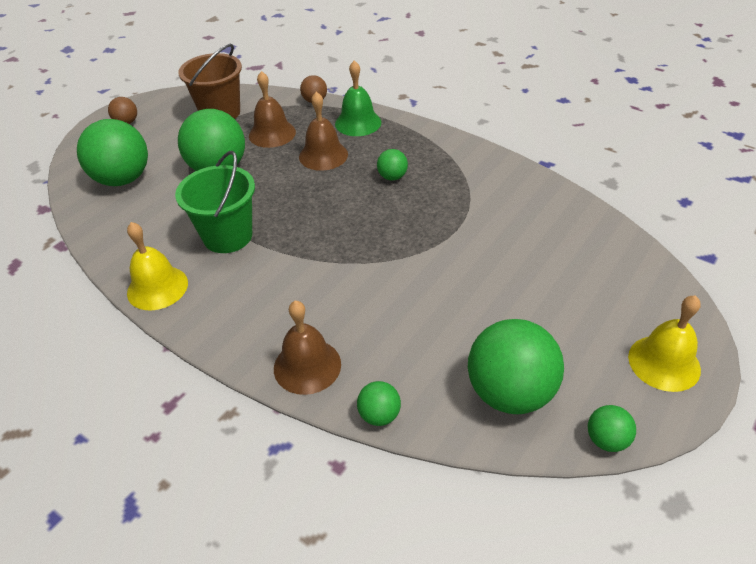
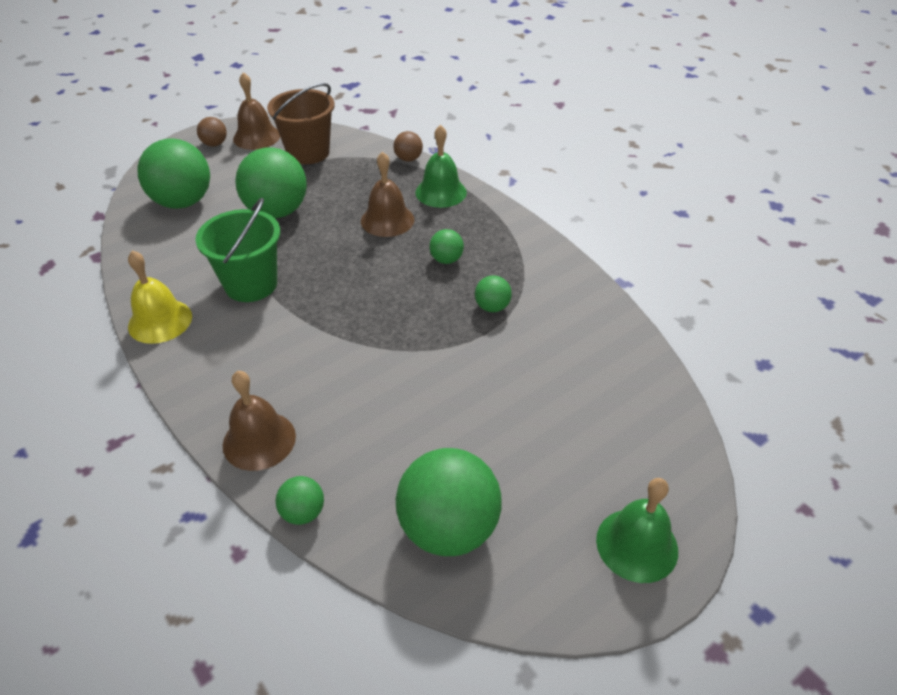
camera: 15 degrees right, 0 degrees up
(272, 133) = (348, 185): brown bell -> brown bell (256, 137)
(606, 440) = (525, 612): green ball -> green ball (492, 307)
(664, 362) = (637, 545): yellow bell -> green bell

